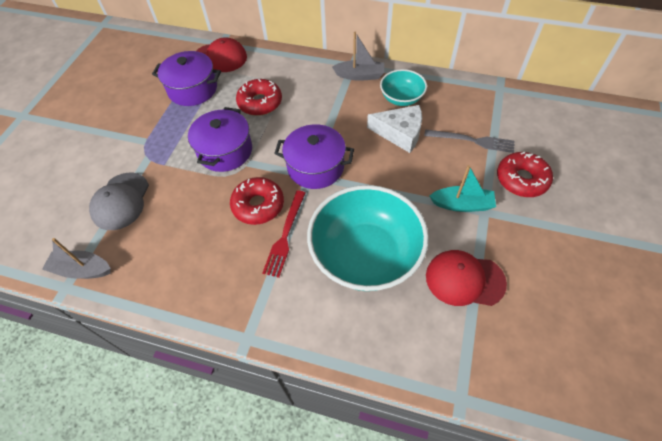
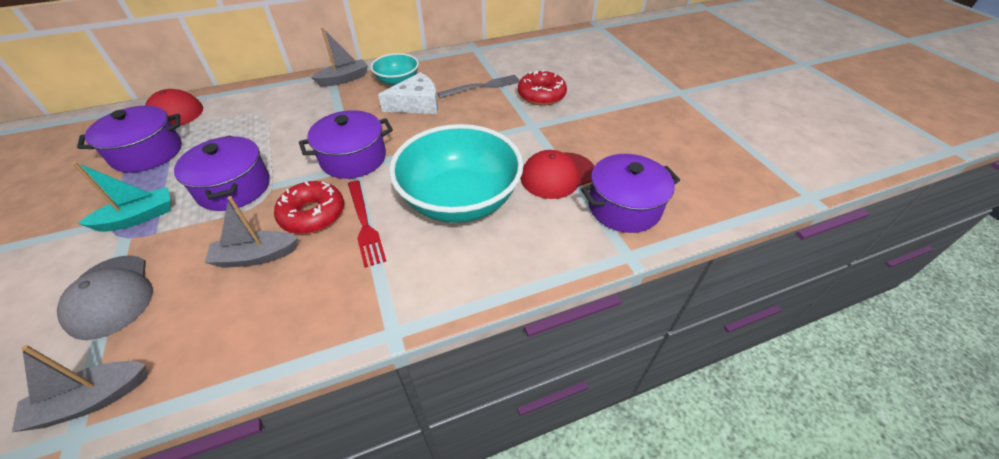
camera: 40 degrees left, 10 degrees down
(206, 220) = (256, 256): none -> grey boat
(260, 103) = (248, 134): red donut -> none
(462, 204) = (511, 129): turquoise boat -> turquoise boat (138, 217)
(498, 350) = (624, 207): none -> purple pot

